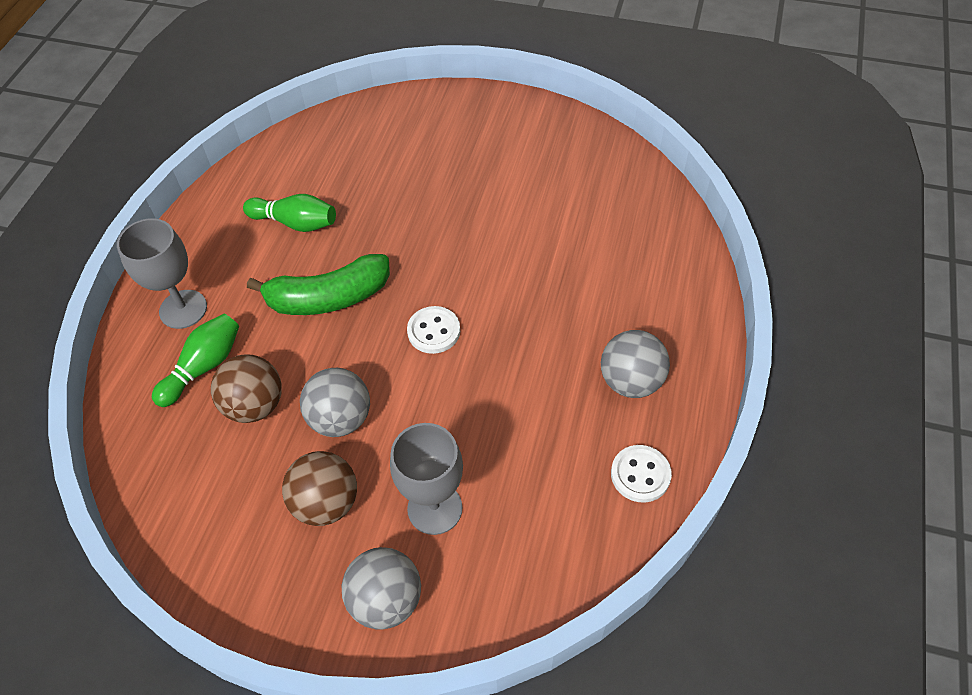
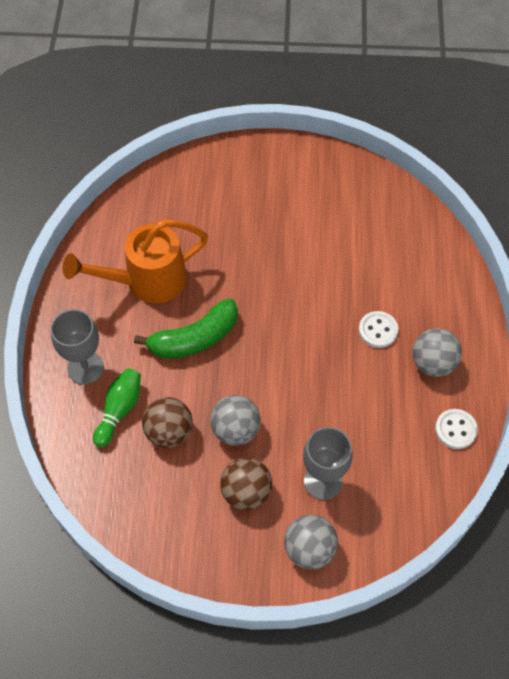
camera: 15 degrees left, 5 degrees up
(295, 223) = (147, 281): green bowling pin -> orange watering can
(434, 331) = (282, 351): white button -> white button (378, 330)

